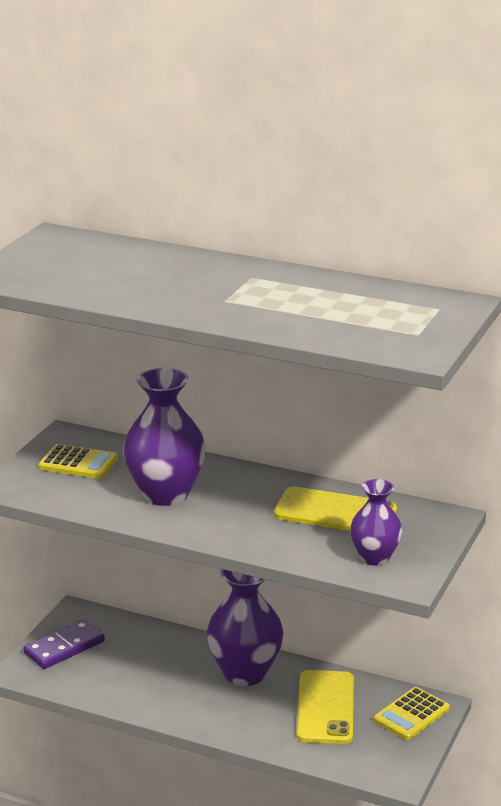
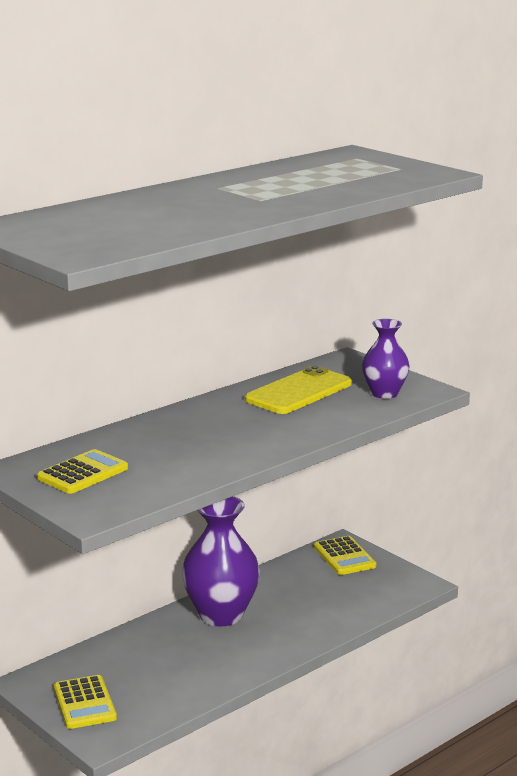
camera: 65 degrees left, 5 degrees down
(64, 647) = (84, 703): purple domino -> yellow calculator
(165, 494) = (192, 447): purple vase -> none
(325, 707) = (304, 590): yellow phone -> none

